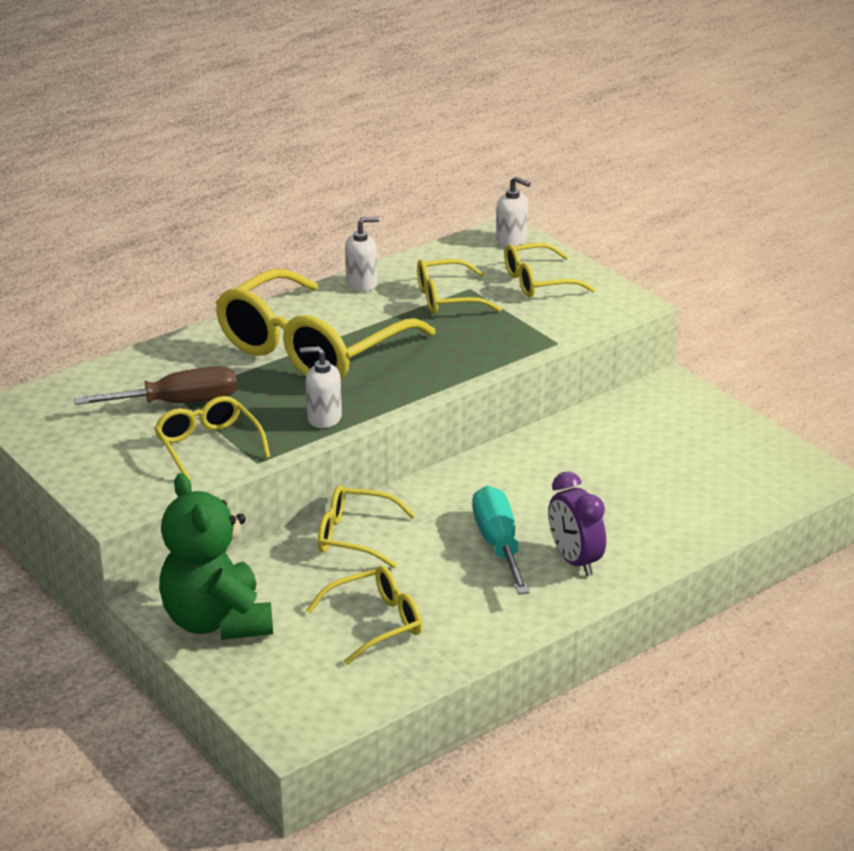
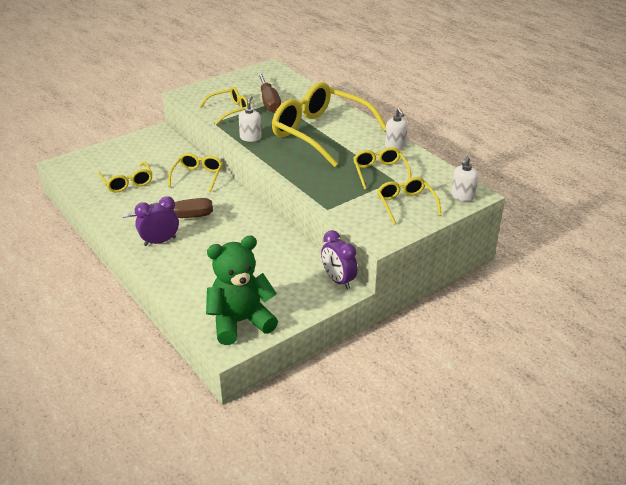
camera: 90 degrees right, 5 degrees up
(217, 622) = (142, 145): green teddy bear -> green teddy bear (240, 322)
(498, 544) = (181, 217): turquoise screwdriver -> brown screwdriver
(653, 389) = (338, 280): none -> purple clock

